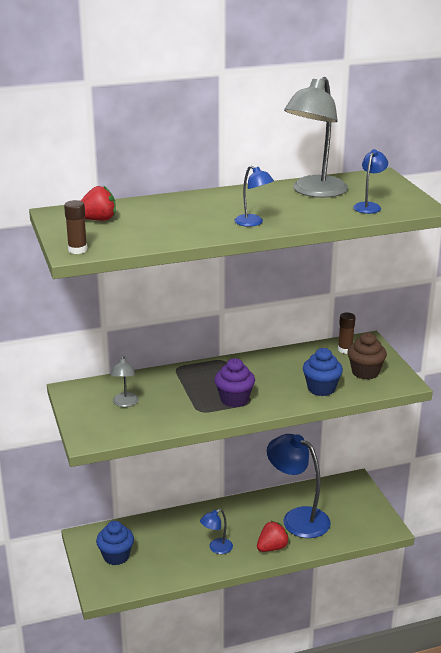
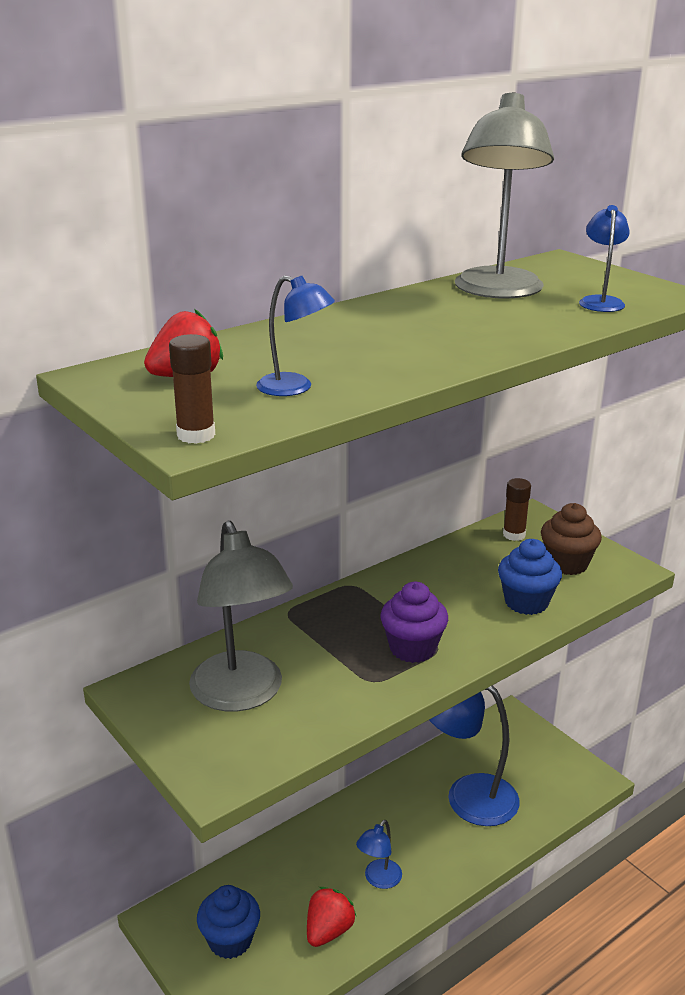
camera: 20 degrees left, 0 degrees up
(125, 403) = (242, 695): grey lamp -> grey lamp, size x2.06
(253, 223) = (458, 347): blue lamp -> blue lamp (295, 388)
(272, 547) = (458, 855): red strawberry -> red strawberry (328, 931)

